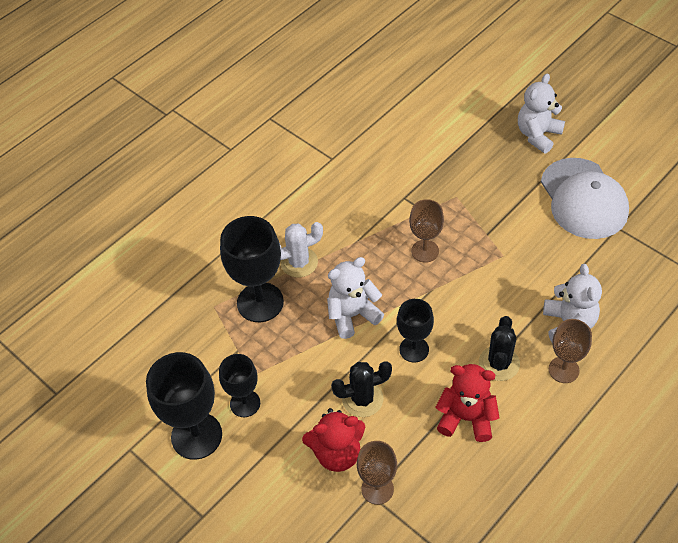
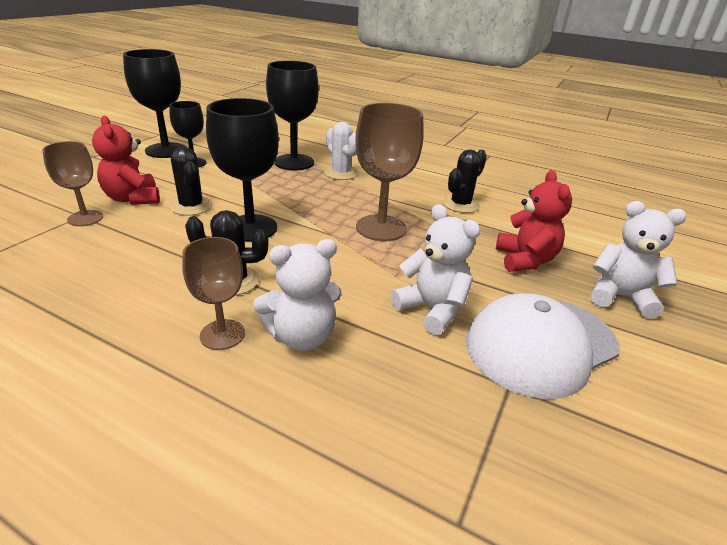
camera: 70 degrees right, 20 degrees down
(352, 315) = (288, 197): white teddy bear -> white teddy bear (432, 309)
(387, 181) = (460, 204): none -> black cactus
(414, 349) = (250, 228): black goblet -> black goblet, size x1.64
(425, 251) = (381, 228): brown goblet -> brown goblet, size x1.64
(466, 418) = (157, 262): red teddy bear -> red teddy bear (525, 260)

